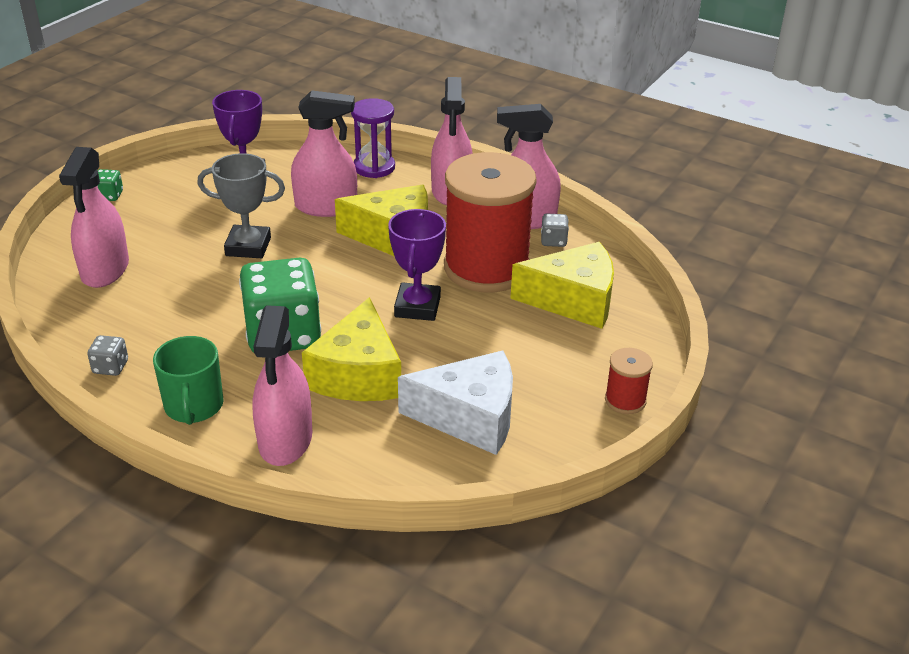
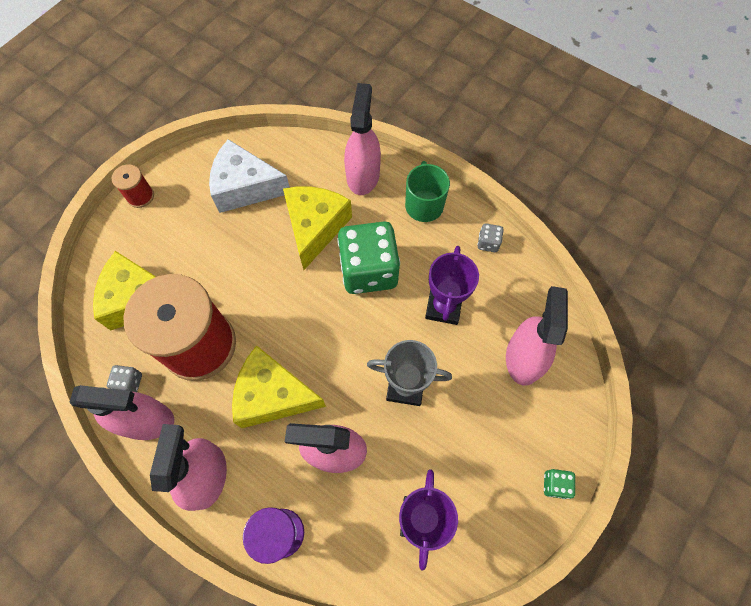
camera: 175 degrees left, 30 degrees up
(417, 307) = (265, 297): purple trophy -> purple trophy (443, 307)

